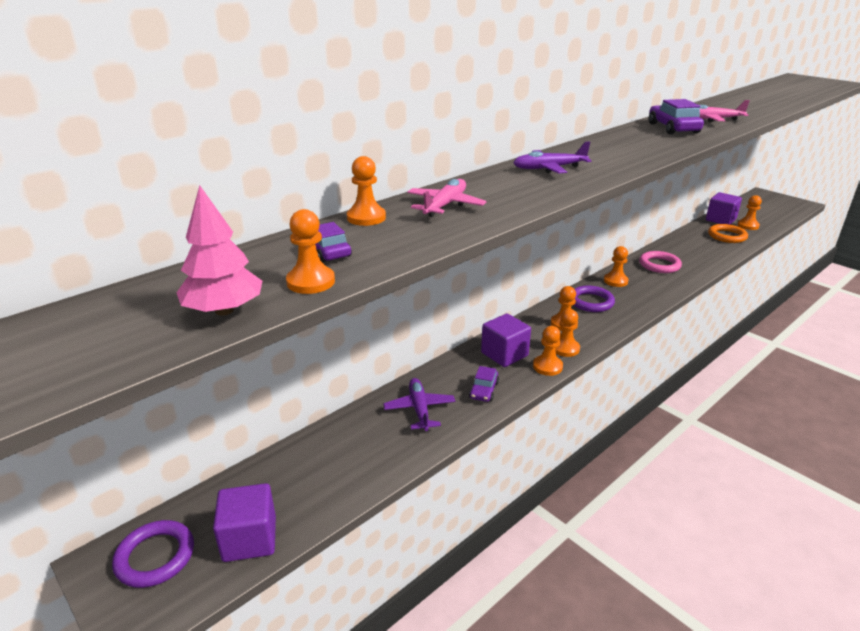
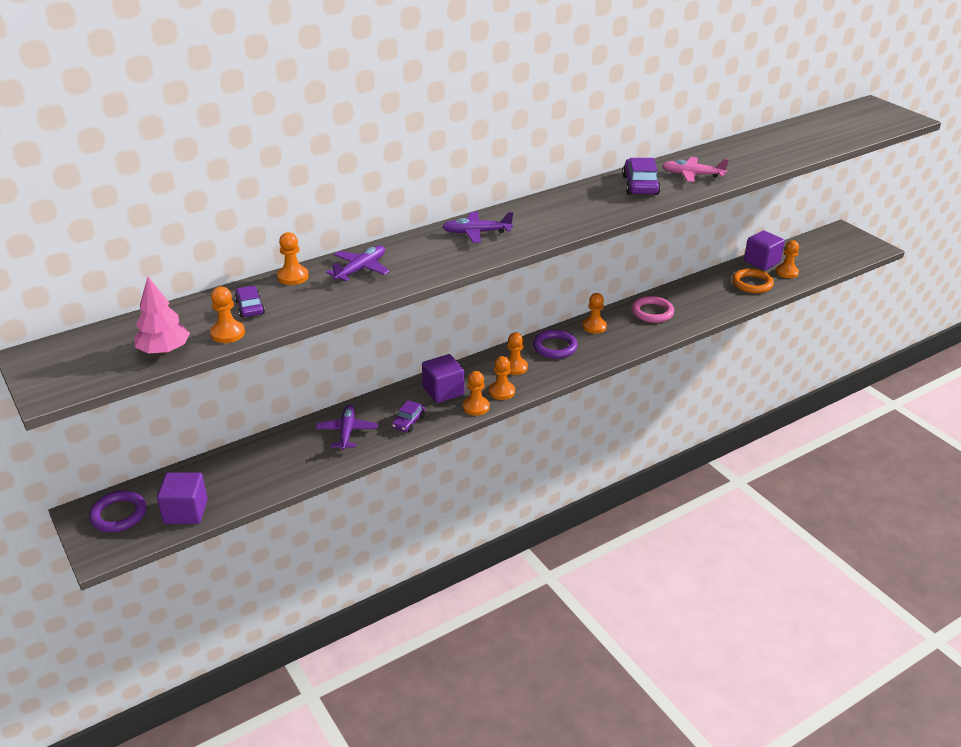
camera: 10 degrees right, 5 degrees up
(445, 206) = (360, 269): pink plane -> purple plane

